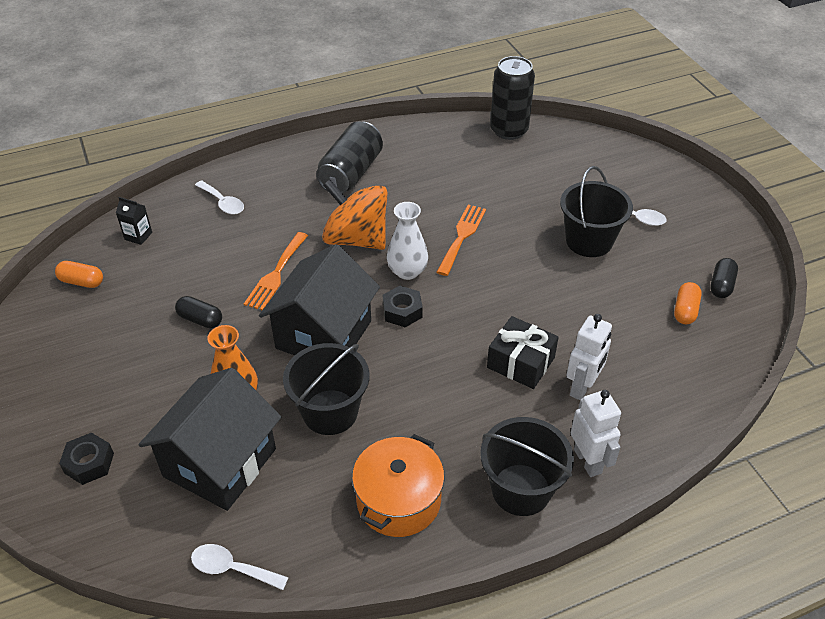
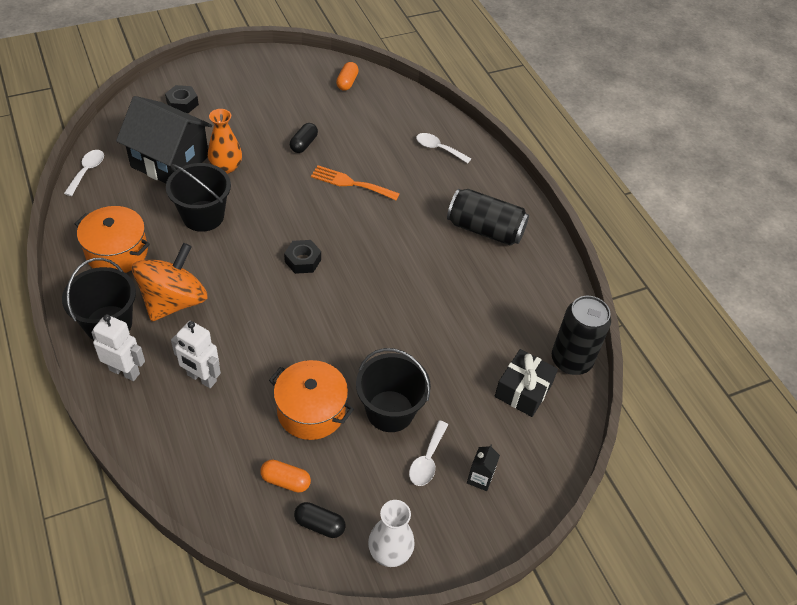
camera: 85 degrees right, 5 degrees up
(138, 236) = (396, 105): black carton -> black carton (480, 478)
(223, 203) = (438, 149): white spoon -> white spoon turned 75 degrees clockwise
(324, 334) = (281, 212): black house -> none
(356, 239) = (393, 232): orange spinning top -> orange spinning top (174, 301)
(407, 271) = (351, 265): white vase -> white vase (390, 551)
(462, 236) = (397, 307): orange fork -> none
(521, 362) = (235, 337): black gift -> black gift (523, 390)
(588, 461) = (125, 371): white robot -> white robot turned 135 degrees counterclockwise
(602, 296) = (311, 411): none -> orange pot

